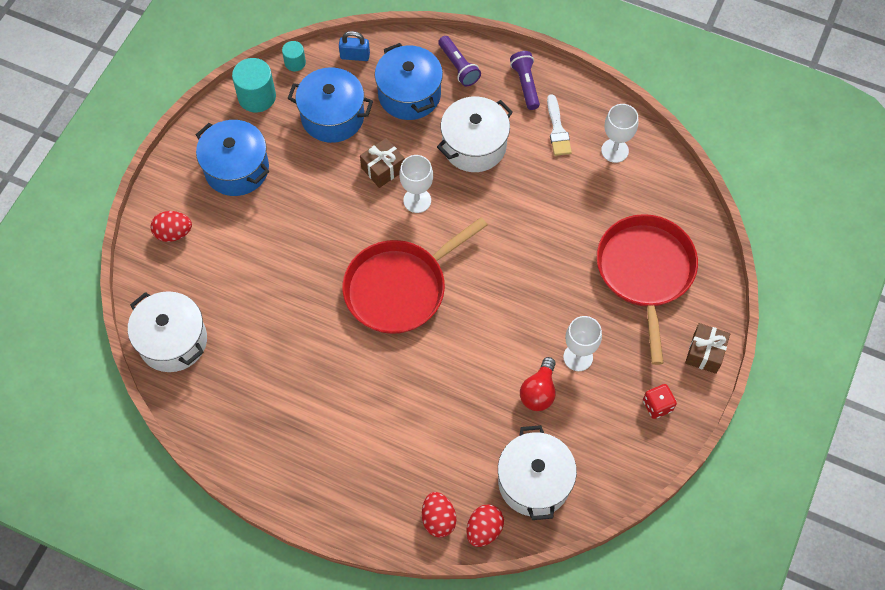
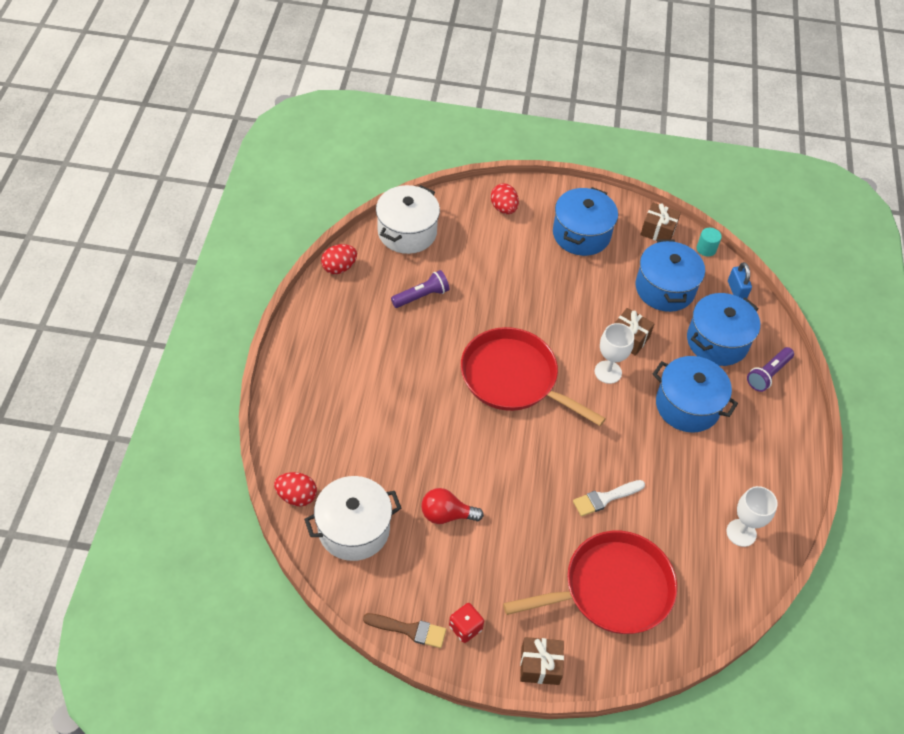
camera: 70 degrees right, 10 degrees down
(257, 97) = (658, 231): turquoise cylinder -> brown gift
(438, 519) = (298, 457): red egg -> red egg (339, 268)
(474, 146) = (687, 406): white pot -> blue pot
(525, 84) = (778, 435): purple flashlight -> purple flashlight (421, 296)
(557, 129) = (740, 474): white brush -> white brush (605, 498)
(578, 357) = (494, 542): white goblet -> none
(649, 455) = (409, 630): none -> brown brush

